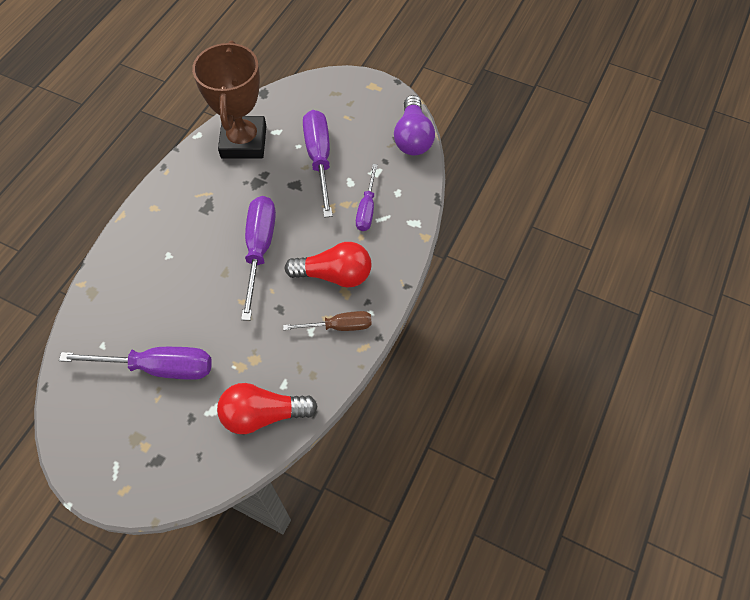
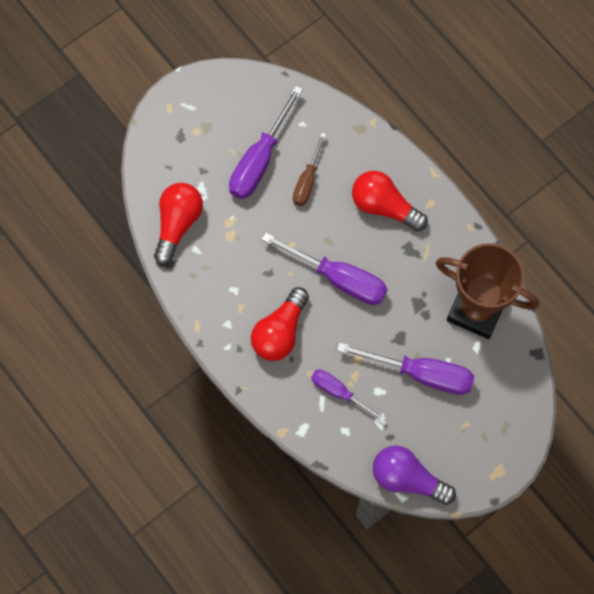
camera: 115 degrees right, 10 degrees up
(171, 241) = (384, 206): none -> red light bulb
(339, 326) = (227, 315): brown screwdriver -> brown screwdriver (307, 181)

